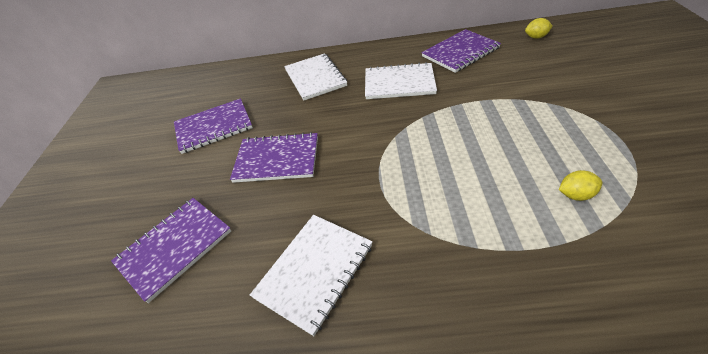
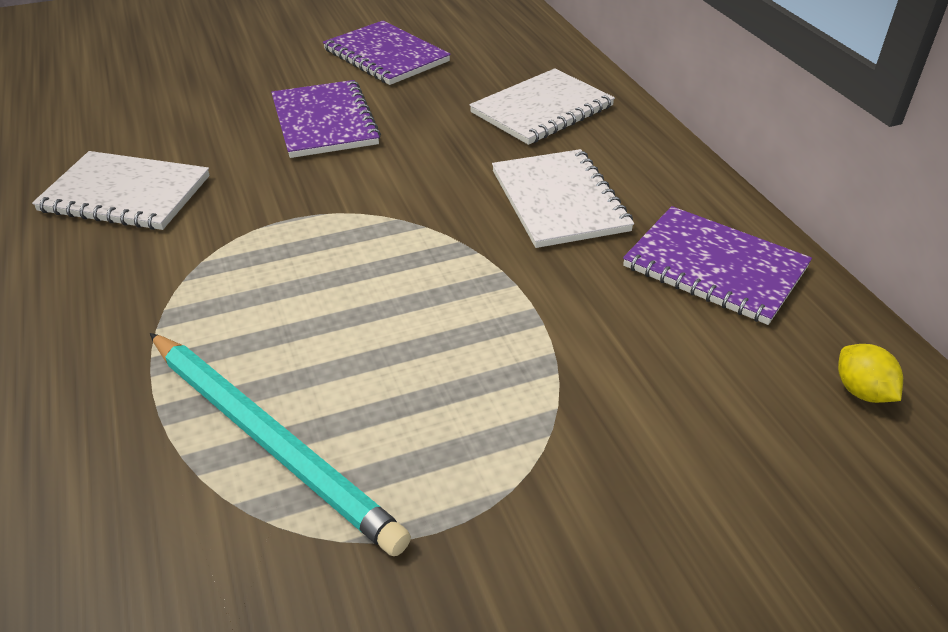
camera: 65 degrees right, 5 degrees down
(174, 247) = (167, 92): purple notebook -> none
(575, 195) = (270, 440): yellow lemon -> turquoise pencil

